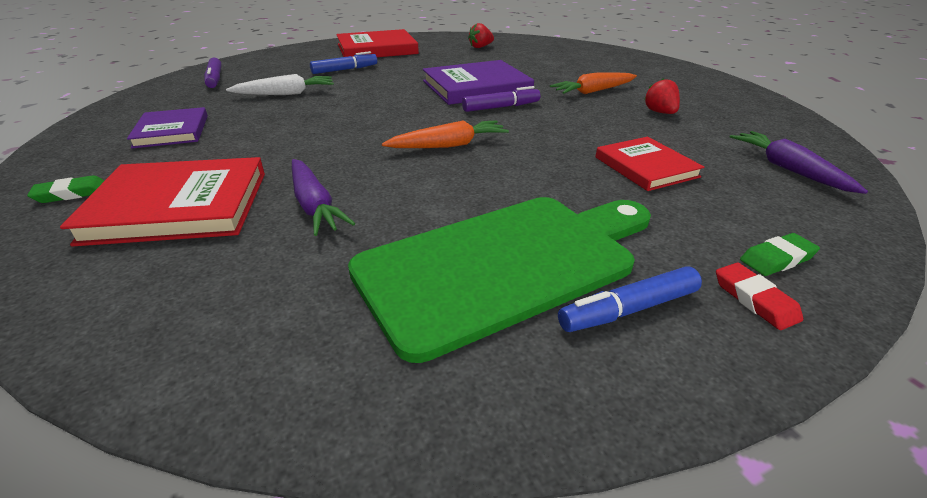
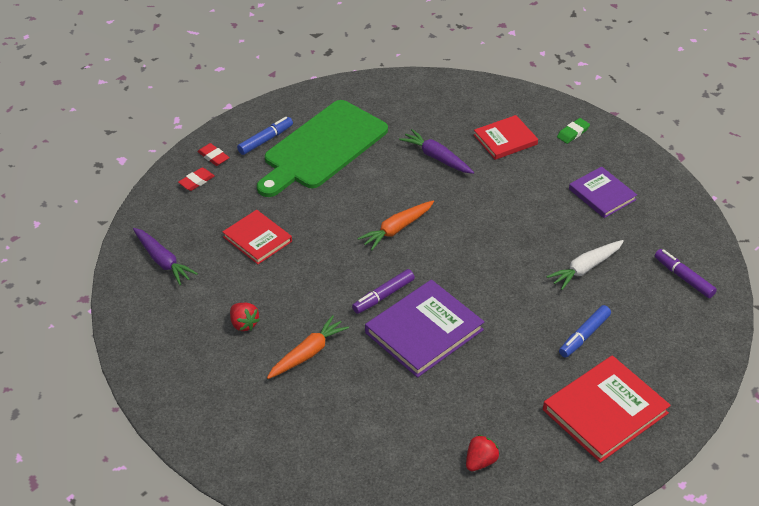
camera: 160 degrees right, 10 degrees up
(179, 206) = (505, 140): red book -> red book, size x0.63
(777, 259) = (196, 181): green eraser -> red eraser

